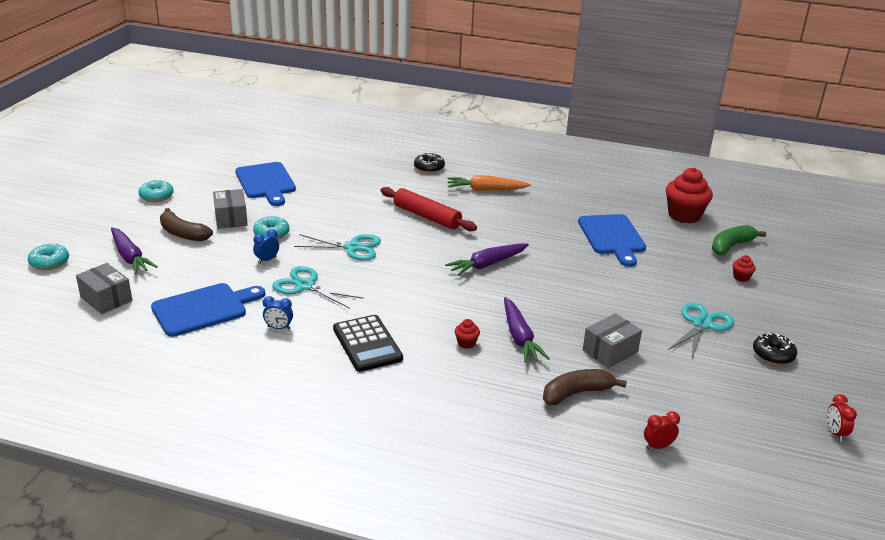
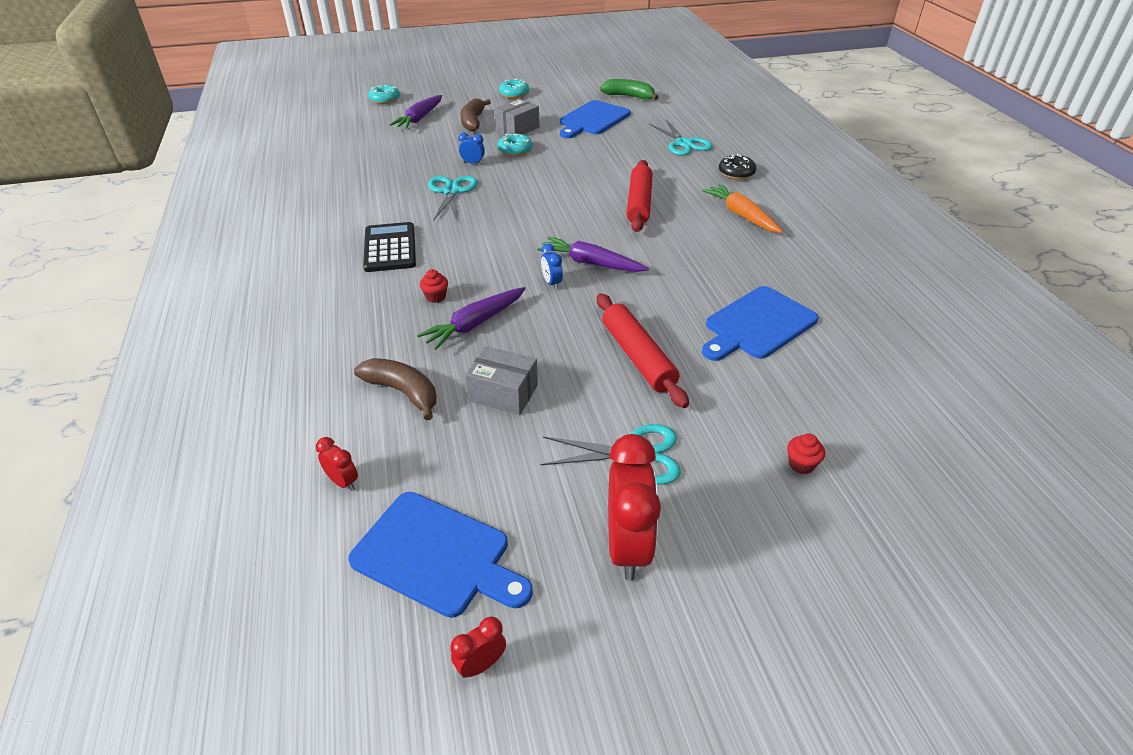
camera: 60 degrees right, 10 degrees up
(106, 299) = (358, 132): grey box -> none
(203, 309) = (378, 167): blue cutting board -> blue cutting board (437, 555)
(279, 328) = (379, 203): blue clock -> blue clock (552, 283)
(352, 247) = (536, 189): turquoise scissors -> turquoise scissors (684, 144)
(367, 344) = (390, 248): black calculator -> black calculator turned 135 degrees clockwise
(611, 288) = (638, 357): none -> red rolling pin
(684, 215) = (899, 367): red cupcake -> none
(731, 246) = (877, 433): green banana -> green banana (629, 96)
(773, 355) = (627, 546): black donut -> red clock

